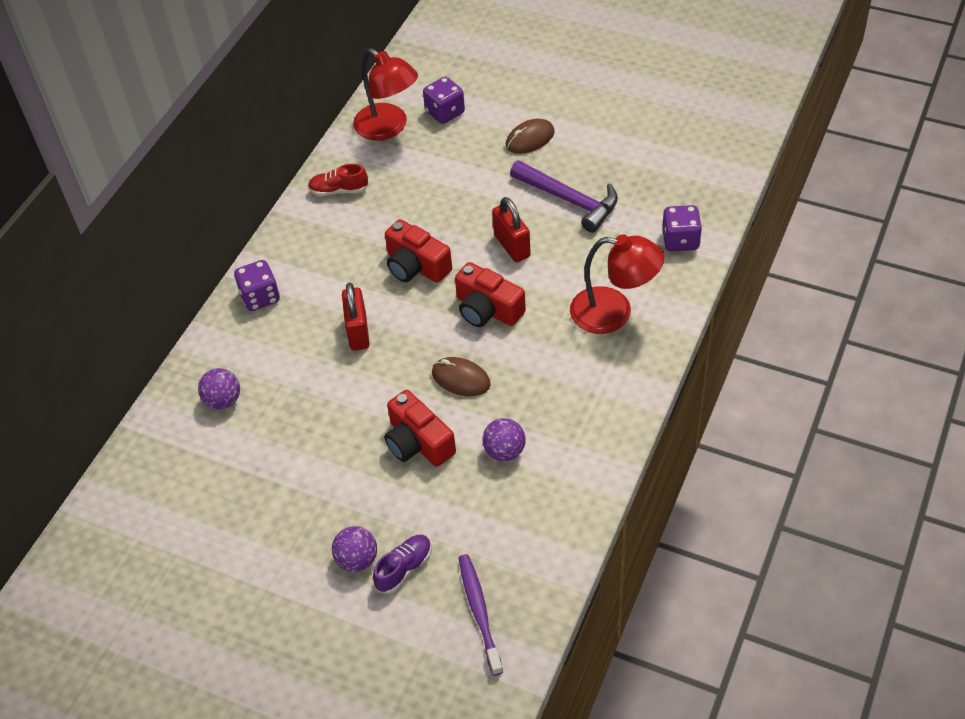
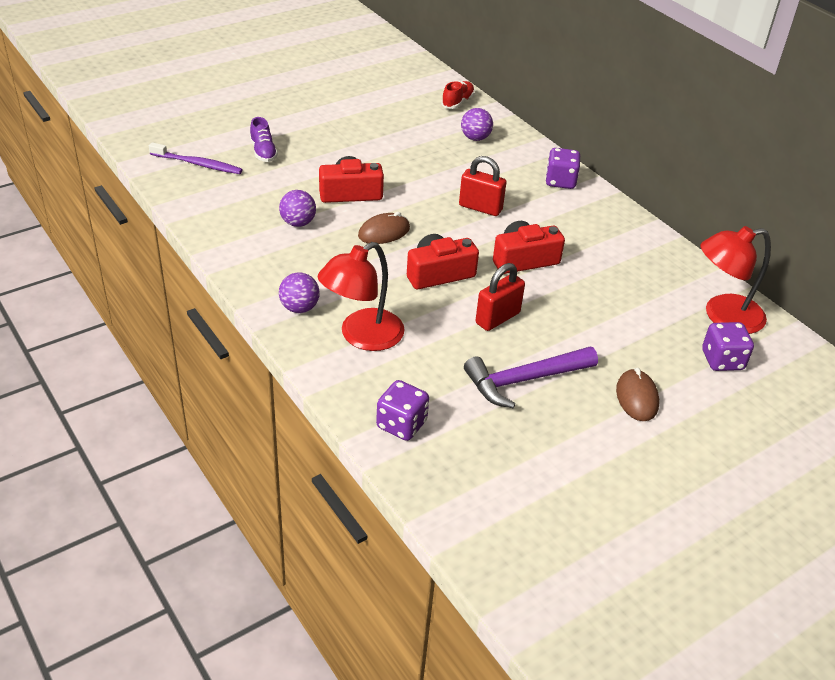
camera: 115 degrees right, 10 degrees down
(339, 190) = (654, 257): red shoe -> red shoe (457, 102)
(357, 560) = (291, 140): purple ball -> purple ball (299, 308)
(512, 246) = (497, 318): red padlock -> red padlock turned 45 degrees counterclockwise

